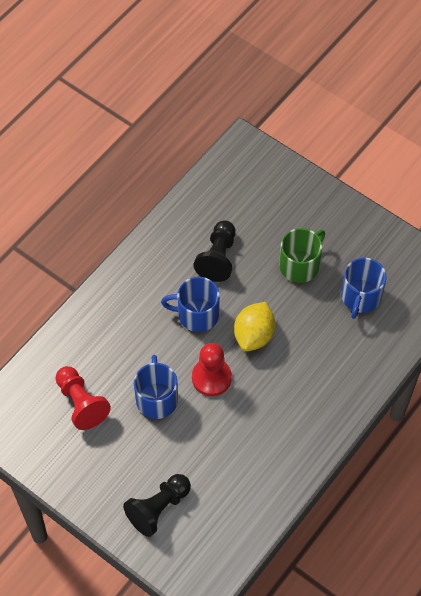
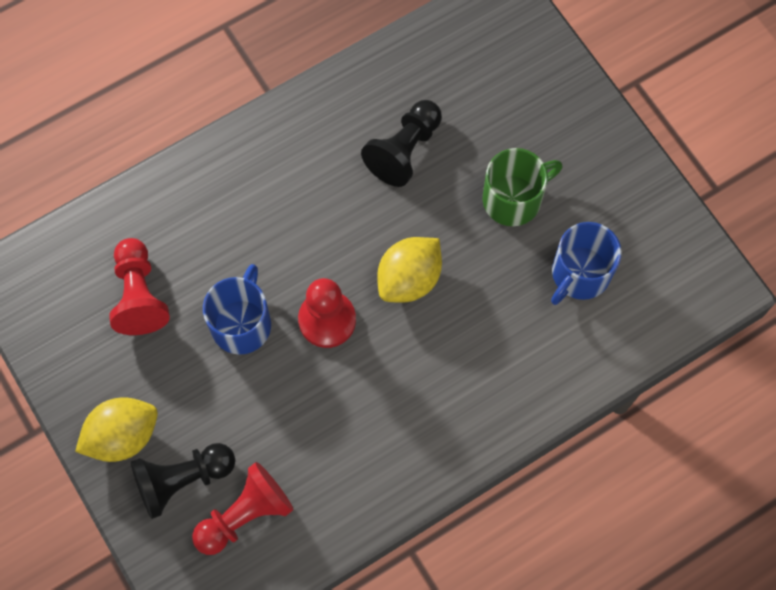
camera: 20 degrees right, 10 degrees up
(107, 495) = (123, 436): none -> yellow lemon
(197, 314) = (343, 222): blue mug -> none
(208, 516) = (245, 515): none -> red pawn

